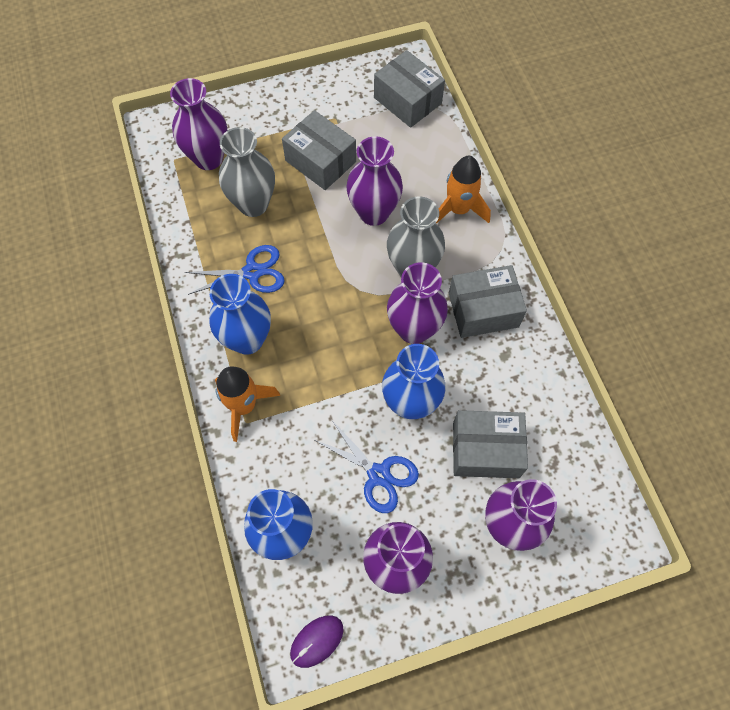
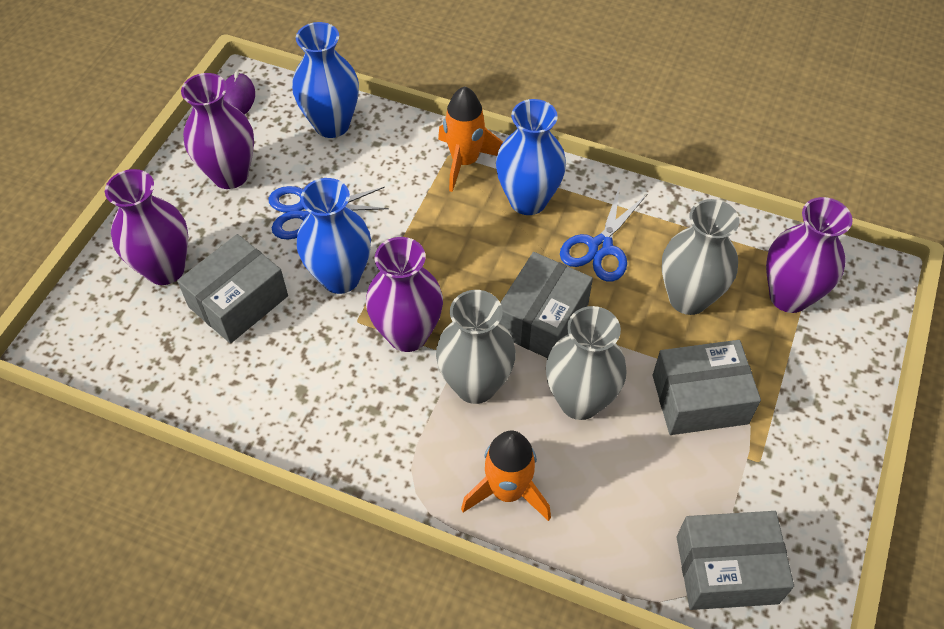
camera: 130 degrees right, 10 degrees down
(374, 213) = (580, 401): purple vase -> grey vase
(483, 310) = (365, 412): grey box -> grey box (542, 319)

